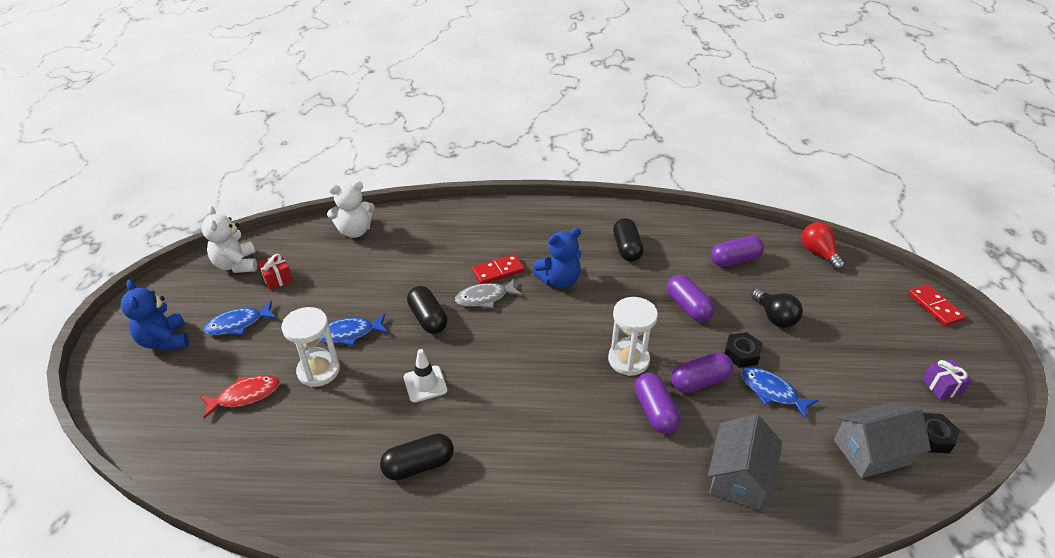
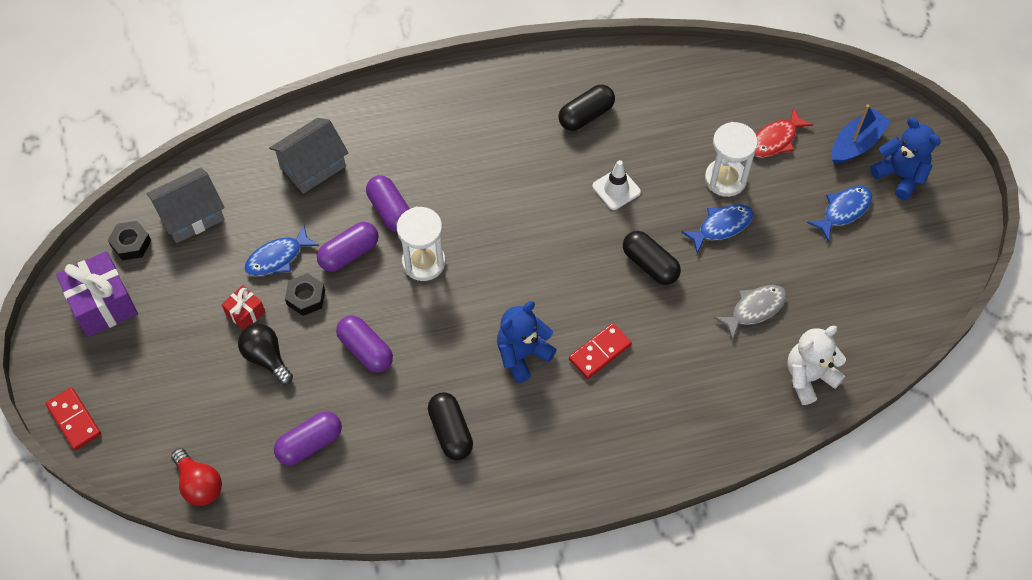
camera: 165 degrees right, 20 degrees up
(175, 375) = (856, 144): none -> blue boat
(236, 265) = (910, 287): white teddy bear -> none
(277, 279) = (848, 278): red gift -> red gift (245, 313)
(485, 298) = (600, 307): grey fish -> grey fish (754, 309)
(738, 477) = (312, 166): grey house -> grey house turned 45 degrees clockwise
(771, 392) = (277, 258): blue fish -> blue fish turned 120 degrees clockwise
(942, 386) = (103, 304): purple gift -> purple gift, size x1.91

